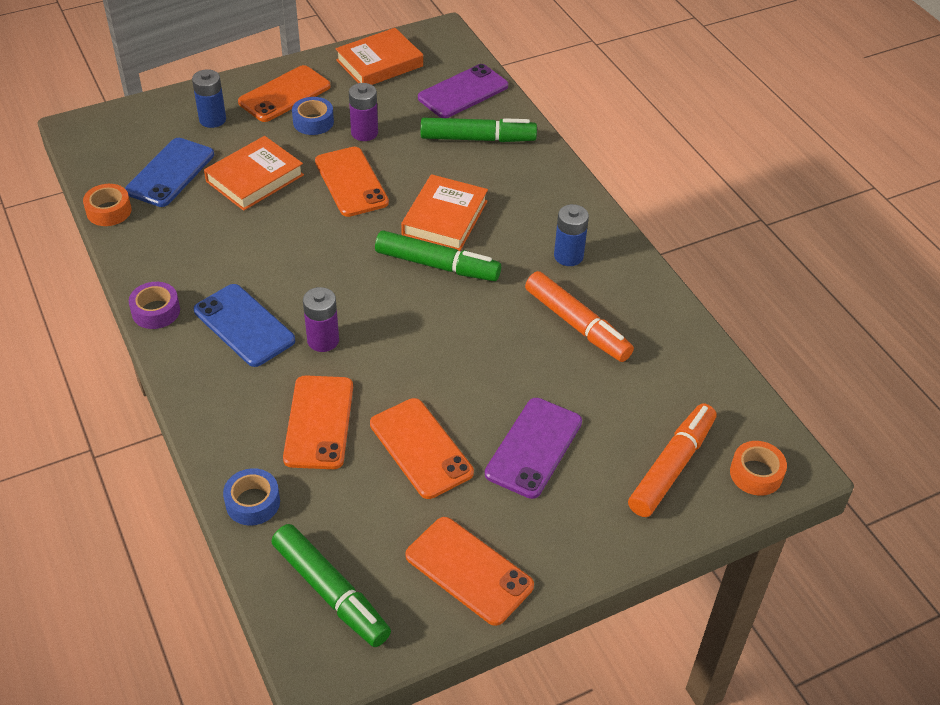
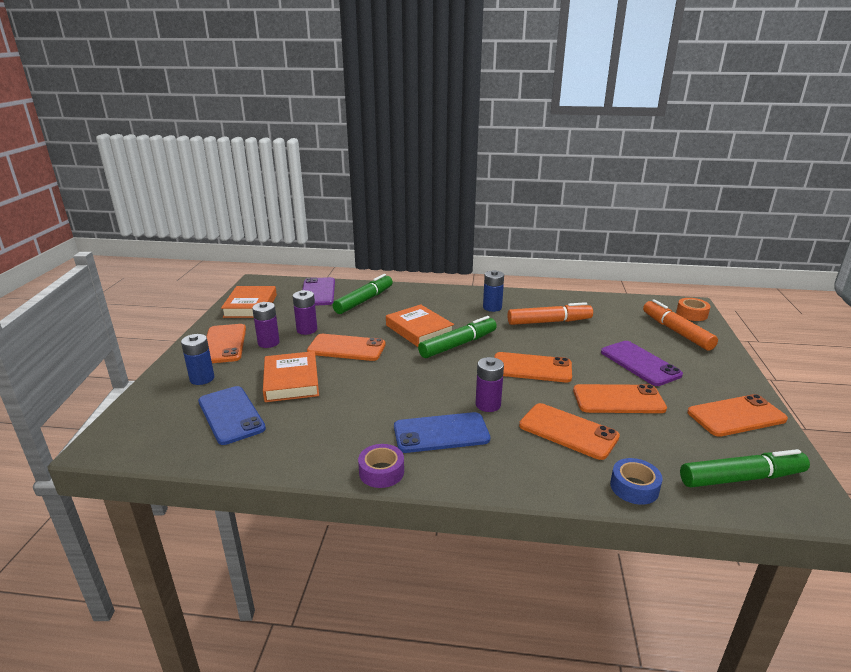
camera: 55 degrees left, 20 degrees down
(109, 211) = (230, 460): orange tape -> none
(313, 122) = (268, 343): blue tape -> purple battery
(434, 349) = (531, 368): none -> orange phone

